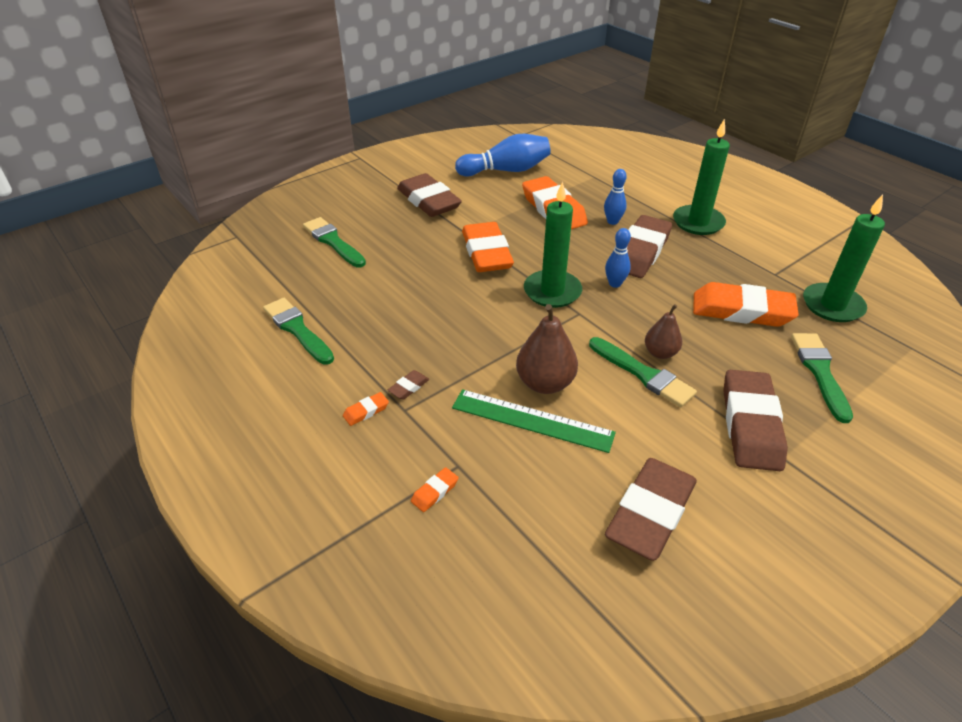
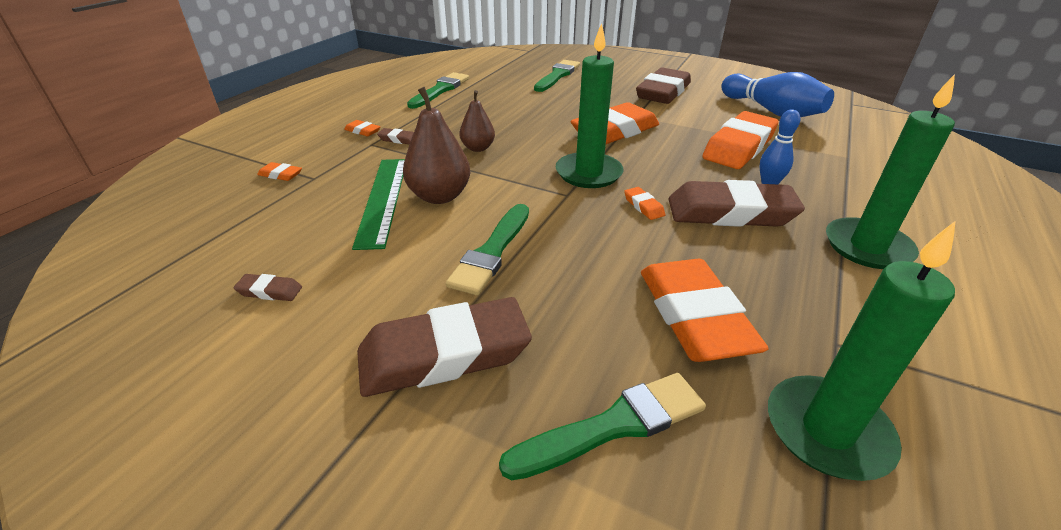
camera: 65 degrees right, 5 degrees down
(615, 284) = (643, 206): blue bowling pin -> orange eraser
(650, 513) = (270, 291): brown eraser -> brown eraser, size x0.40
(660, 353) = (540, 258): brown pear -> brown pear (478, 148)

